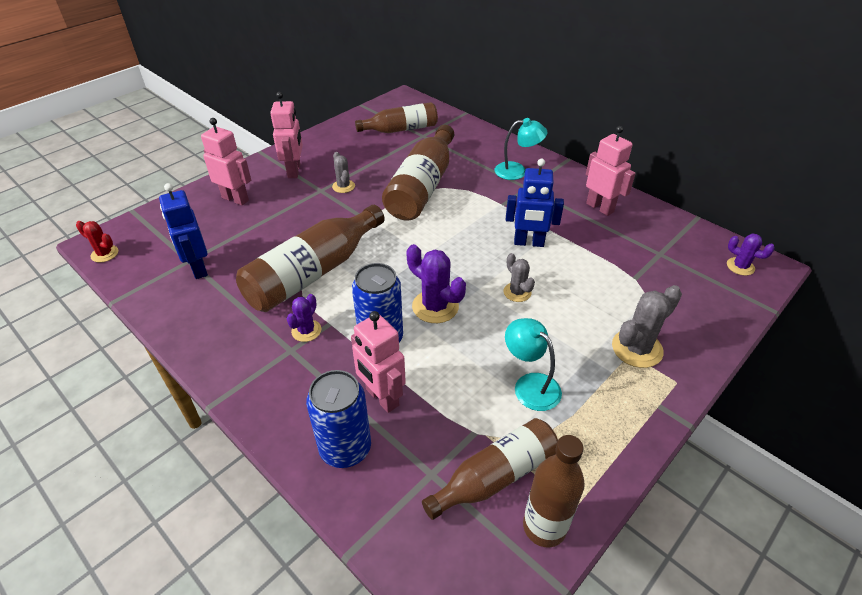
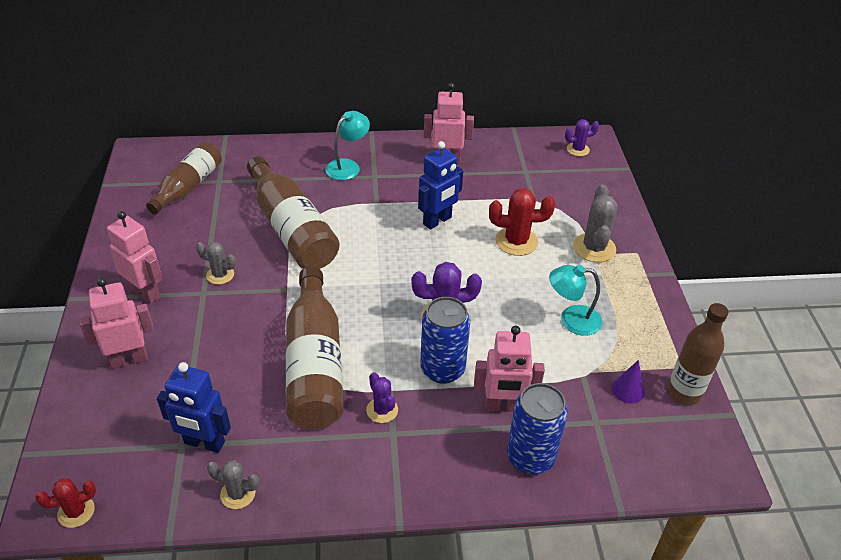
camera: 50 degrees left, 0 degrees up
(495, 476) = (628, 390): brown bottle -> purple cone
(517, 292) = (480, 264): grey cactus -> grey cactus (238, 494)
(571, 297) = (516, 241): none -> red cactus

